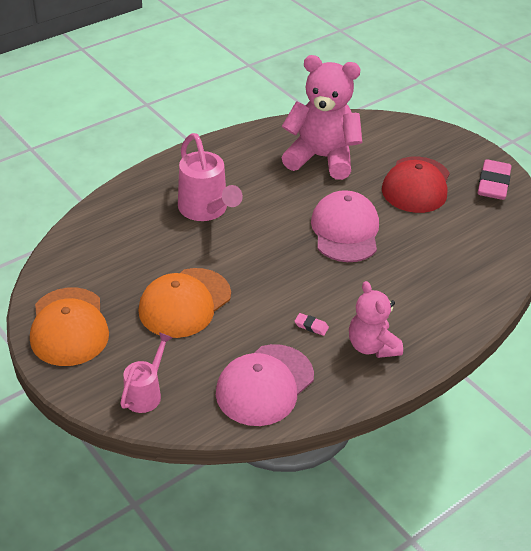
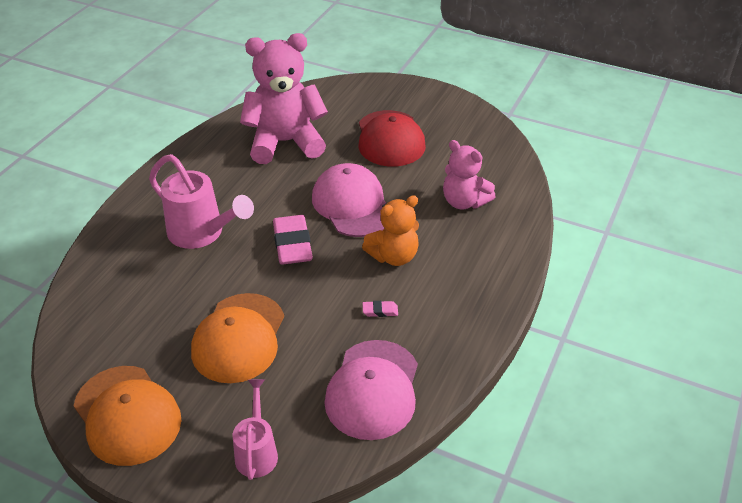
camera: 25 degrees left, 0 degrees up
(352, 286) = (393, 256): none -> orange teddy bear
(372, 346) = (448, 307): pink teddy bear -> pink teddy bear (464, 202)
(493, 184) = (456, 115): pink eraser -> pink eraser (292, 244)

